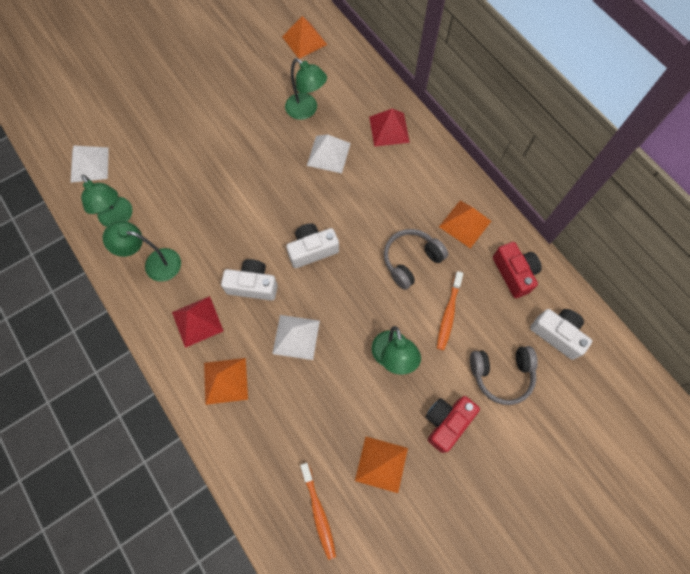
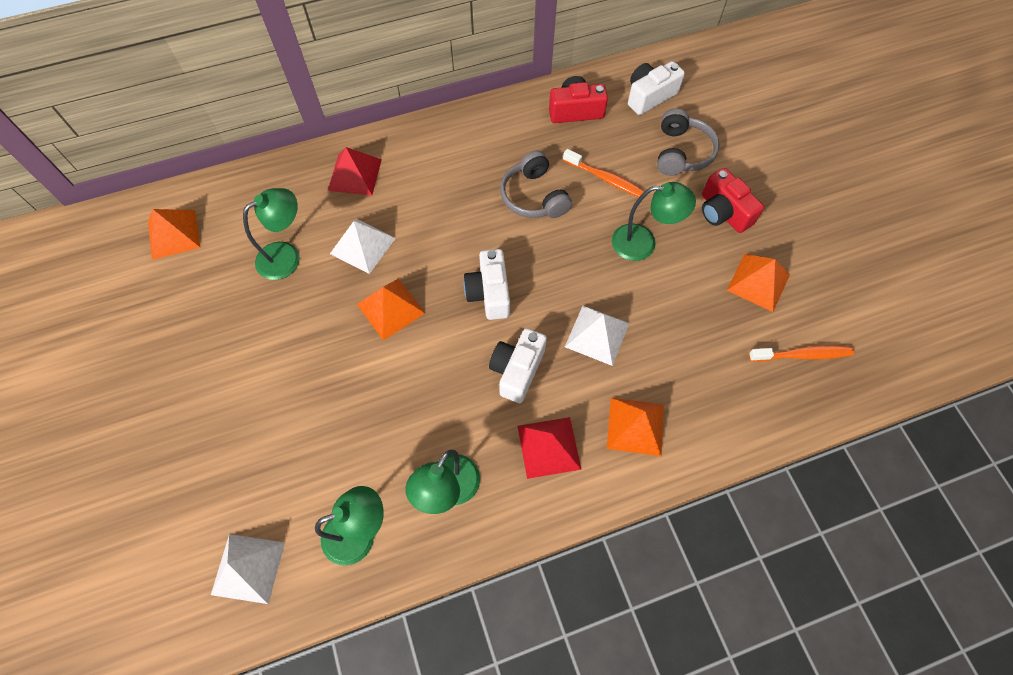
camera: 75 degrees left, 5 degrees down
(465, 224) = (505, 136): orange pyramid -> orange pyramid (391, 308)

